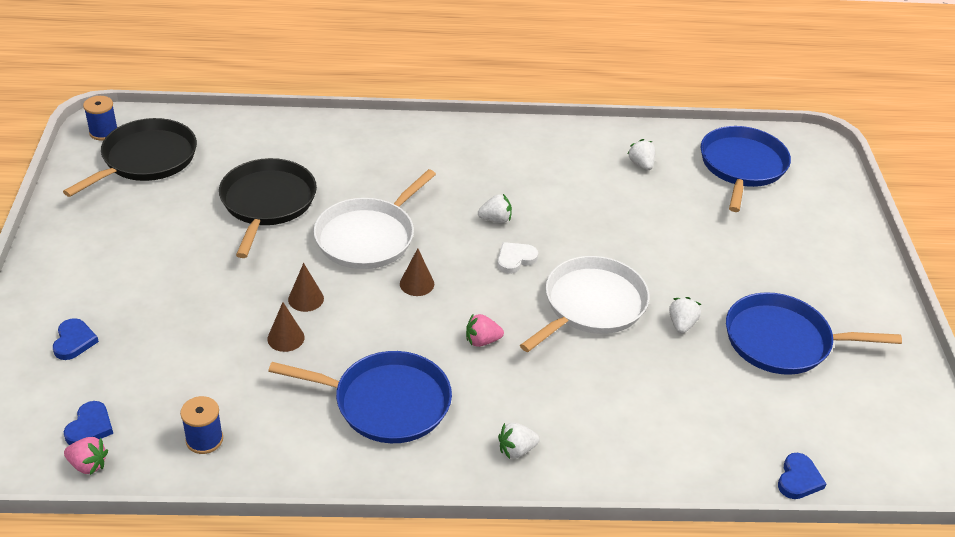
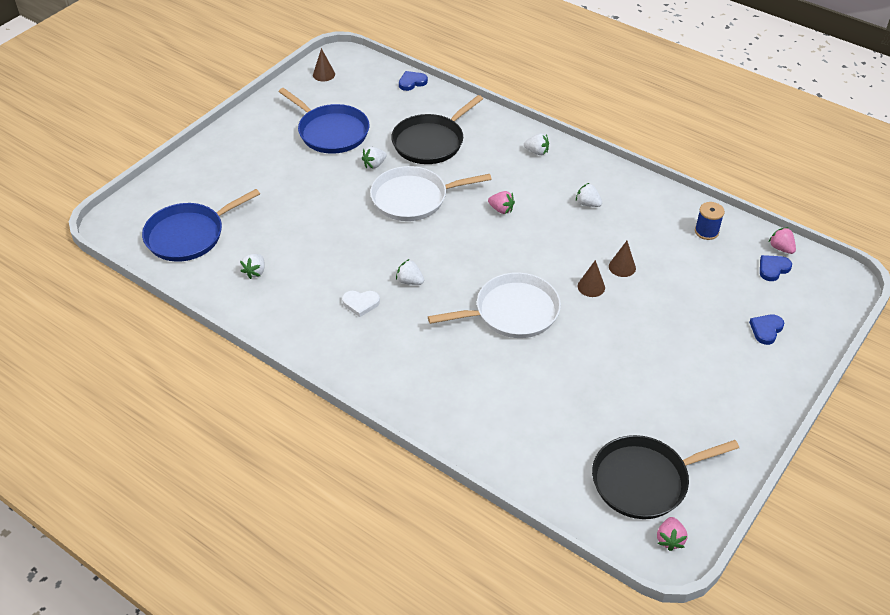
camera: 140 degrees left, 5 degrees up
(103, 132) = (669, 539): blue spool -> pink strawberry
(267, 203) = (567, 379): black pan -> black pan (431, 142)
(386, 402) = (587, 204): blue pan -> white strawberry
(417, 284) = (508, 262): brown cone -> brown cone (324, 74)
(515, 259) = (427, 247): white heart -> white heart (361, 303)

